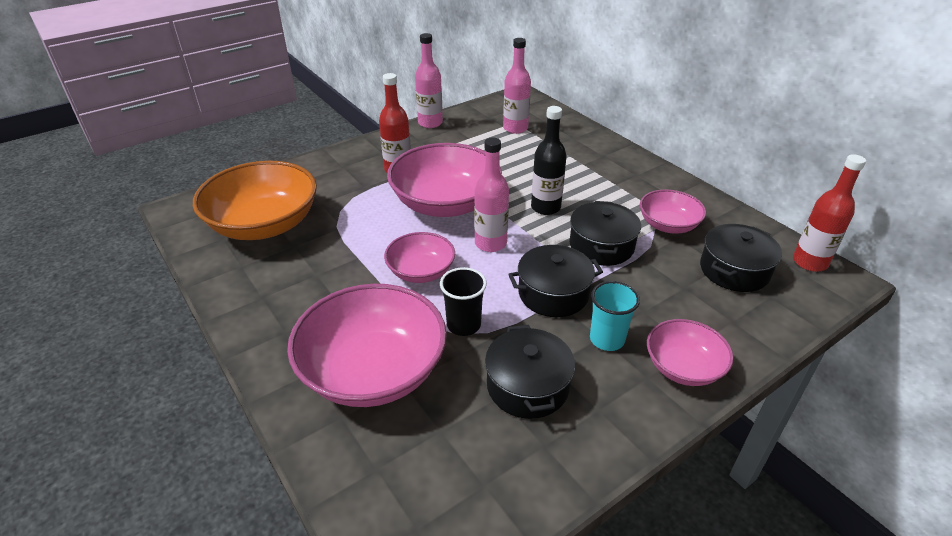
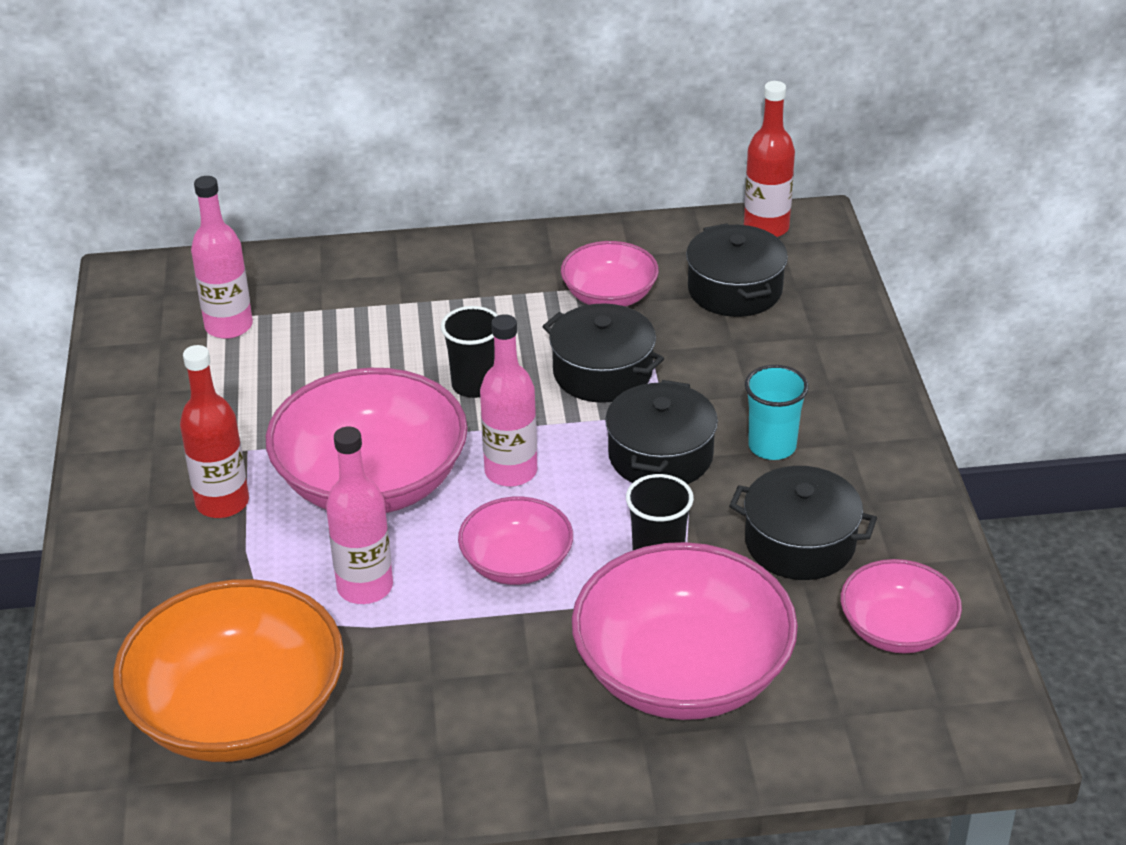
camera: 60 degrees left, 0 degrees up
(430, 123) = (105, 414): pink bottle -> pink bottle (365, 587)
(545, 207) = (474, 385): black bottle -> black cup
(683, 367) = (854, 409): pink bowl -> pink bowl (897, 629)

